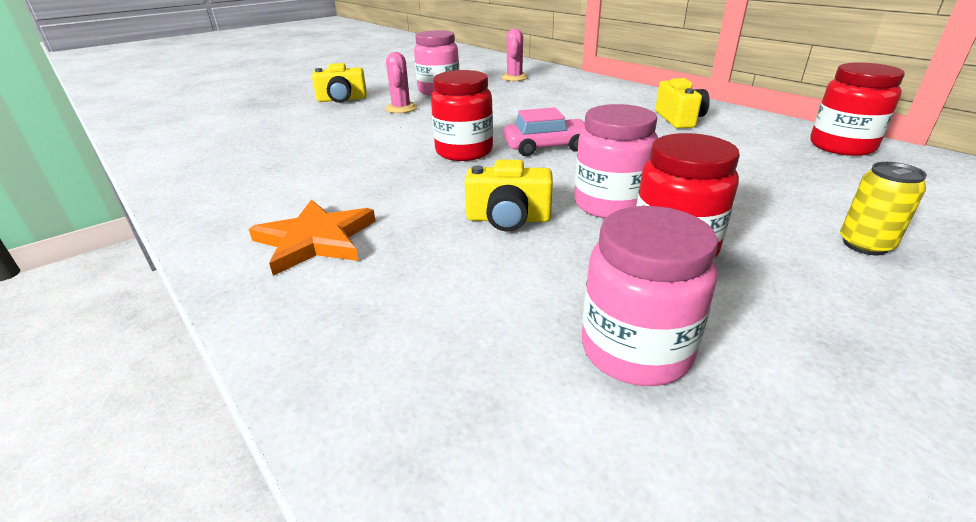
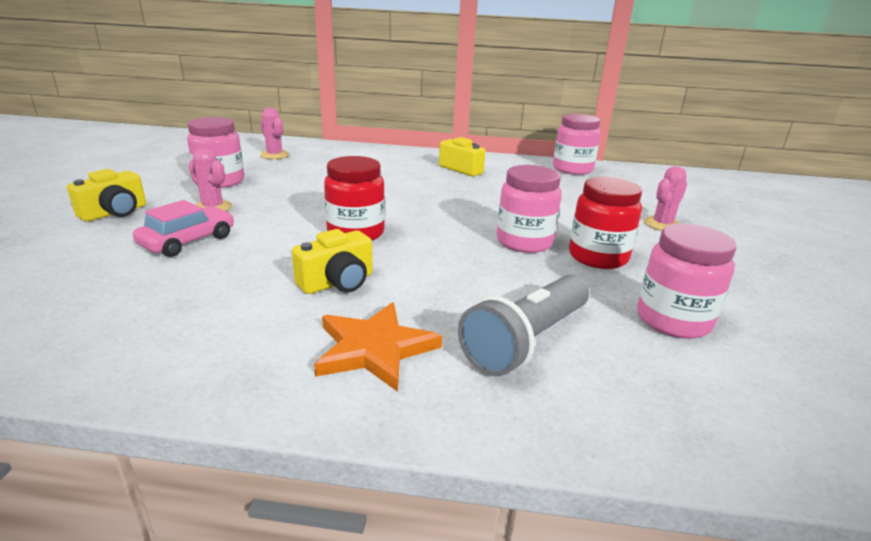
camera: 45 degrees left, 5 degrees down
(432, 289) = (527, 341): none -> grey flashlight
(508, 219) = (484, 274): yellow camera -> yellow camera (338, 282)
(547, 147) = (413, 212): pink car -> pink car (188, 241)
(841, 146) = (572, 169): red jar -> pink jar
(865, 245) = (662, 224): yellow can -> pink cactus

